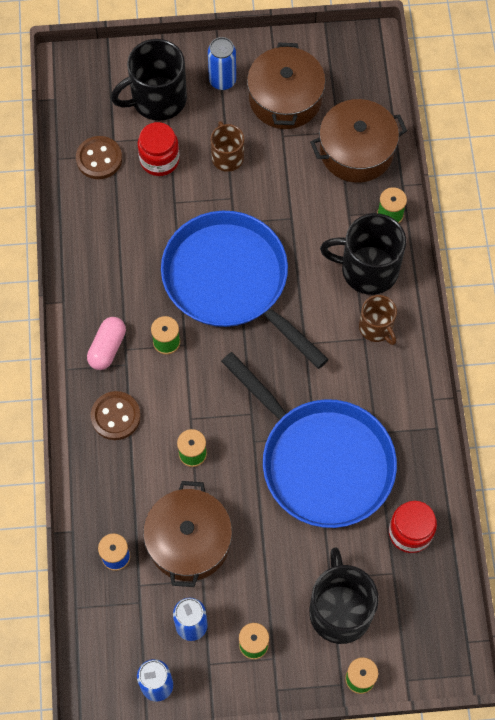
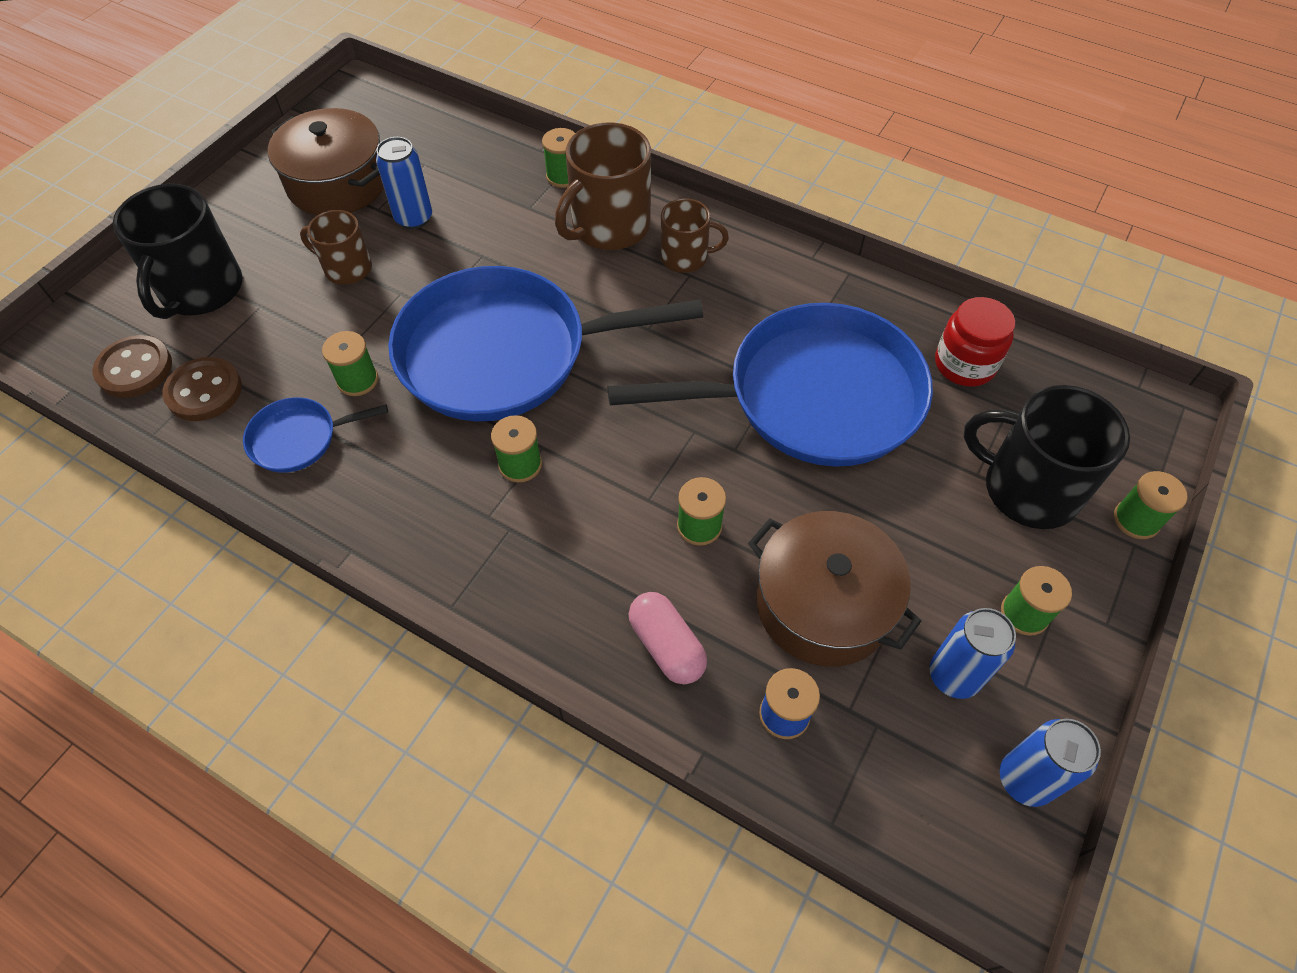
camera: 55 degrees left, 10 degrees down
(104, 226) = (298, 439): none -> blue pan
(107, 348) = (467, 537): pink capsule -> pink capsule (667, 646)
(115, 416) = (573, 586): brown button -> brown button (135, 369)
(159, 160) = (277, 332): red jar -> none
(159, 224) = (357, 380): none -> green spool
(222, 81) = (252, 221): blue can -> blue can (414, 218)
(356, 151) = (463, 162): brown pot -> none
(368, 269) = (609, 227): black mug -> brown mug

